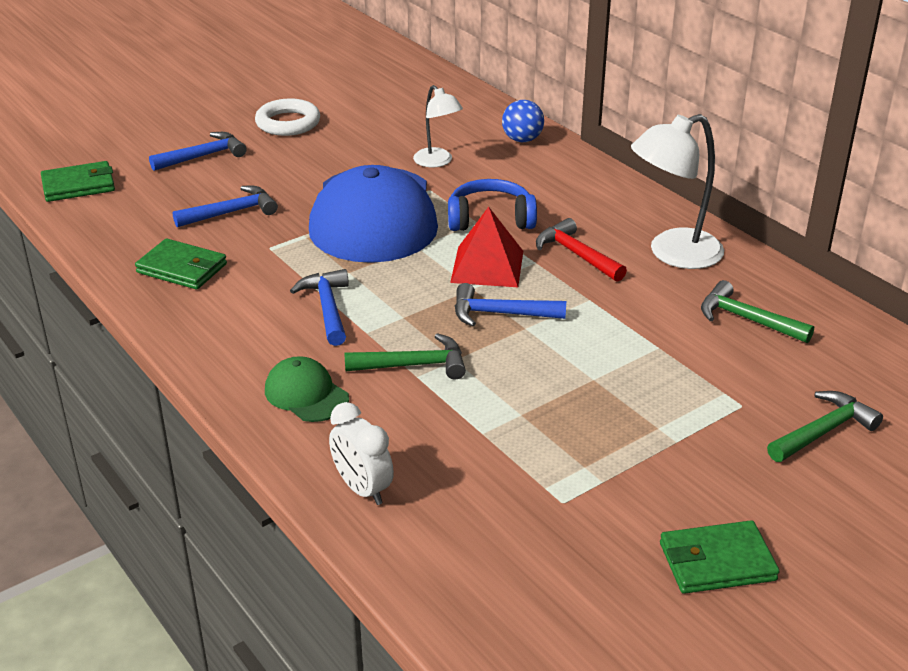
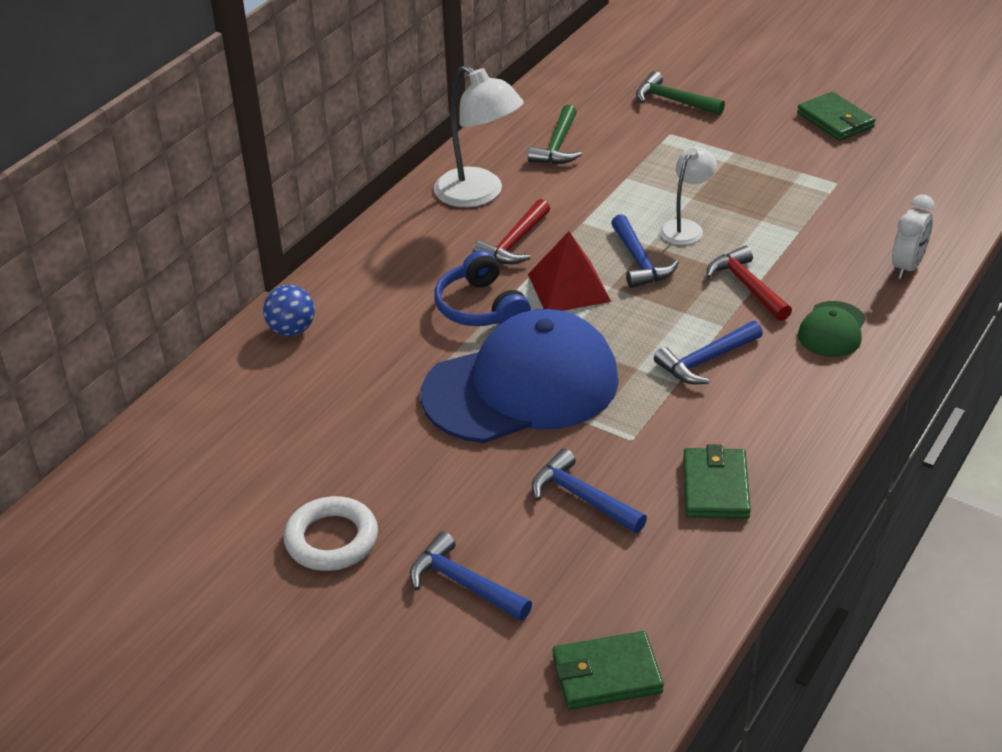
camera: 110 degrees left, 5 degrees up
(78, 185) = (606, 674): green wallet -> green wallet turned 60 degrees counterclockwise
(414, 365) = (747, 286): green hammer -> red hammer
(437, 162) = (376, 377): white lamp -> white lamp (686, 227)

